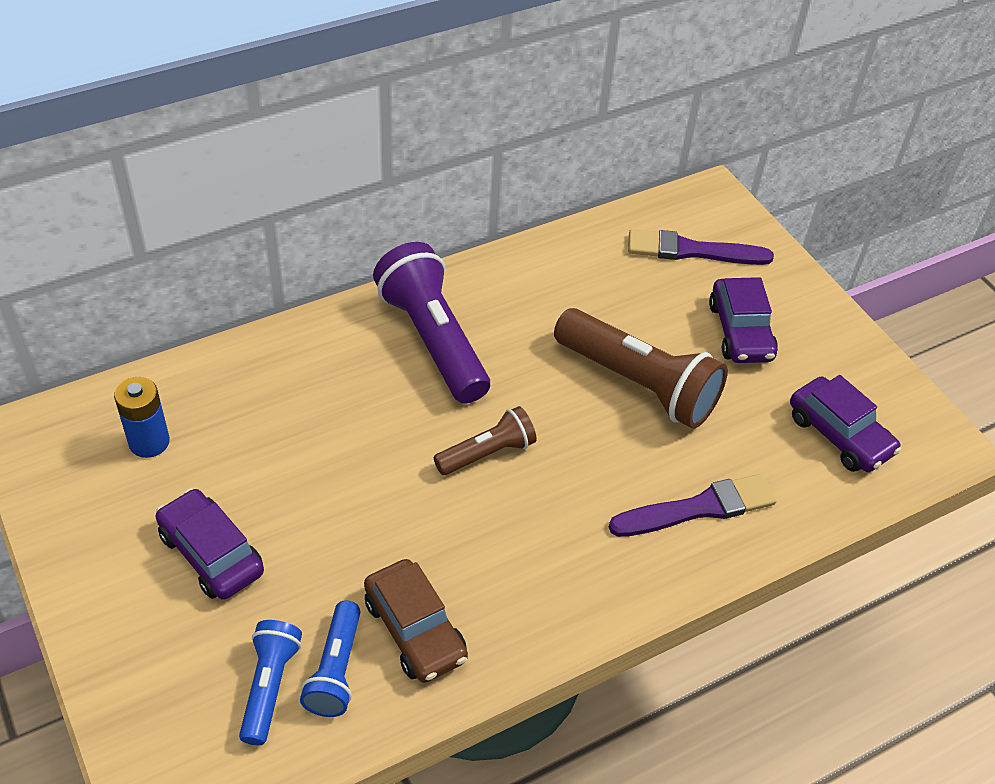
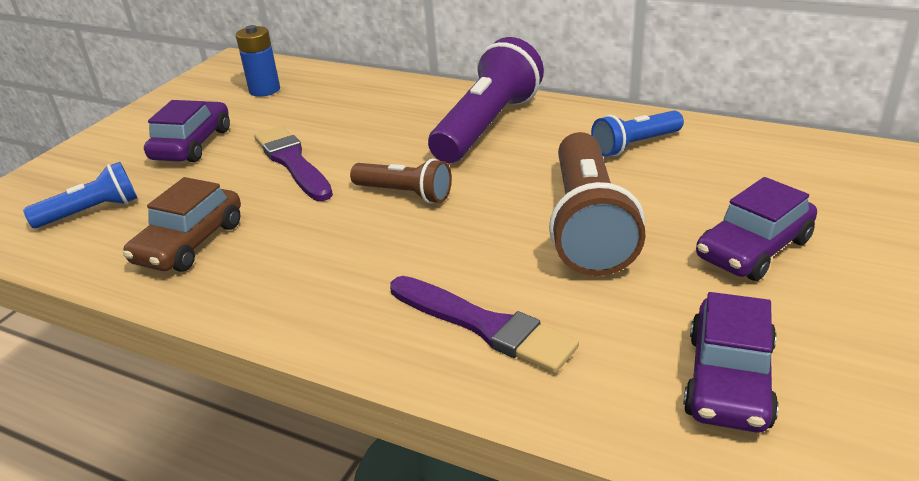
camera: 60 degrees right, 15 degrees down
(336, 670) = (125, 229): blue flashlight -> blue flashlight (635, 145)
(692, 251) = (801, 179): purple brush -> purple brush (292, 162)

